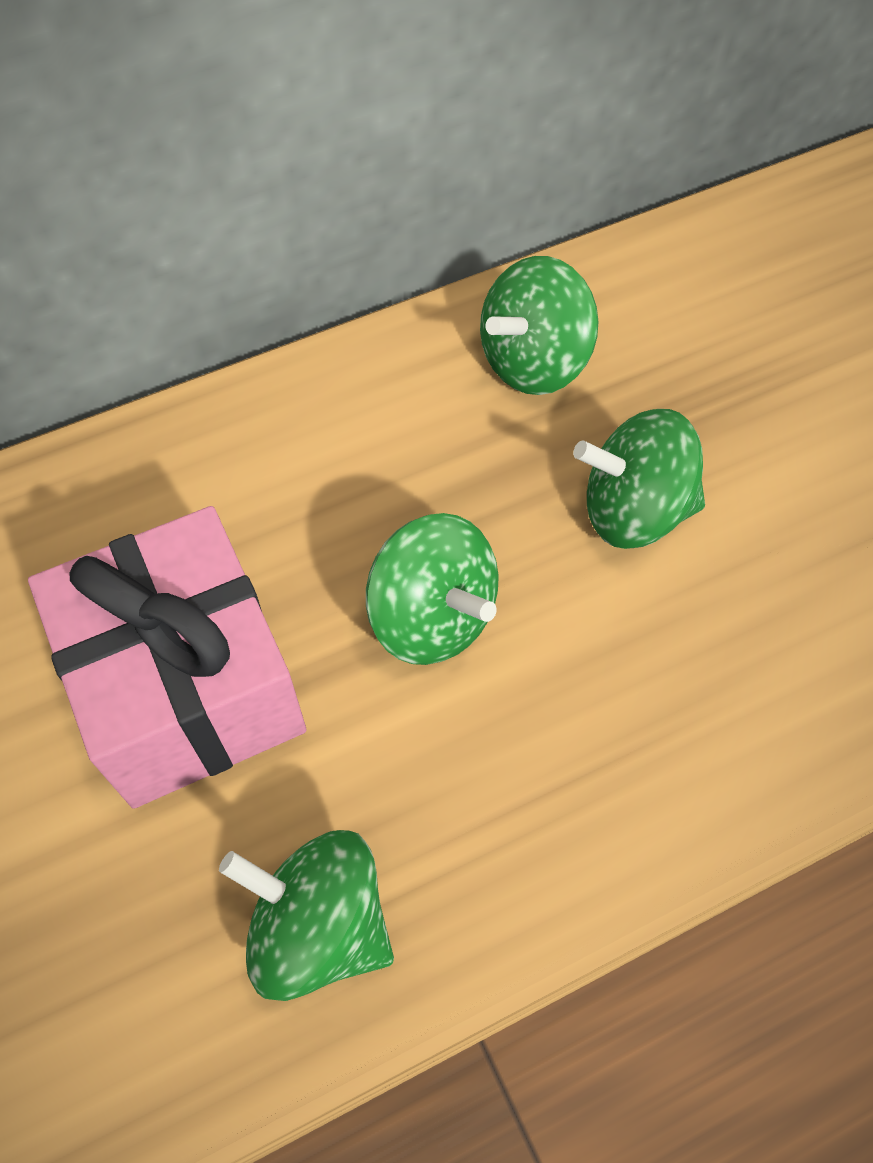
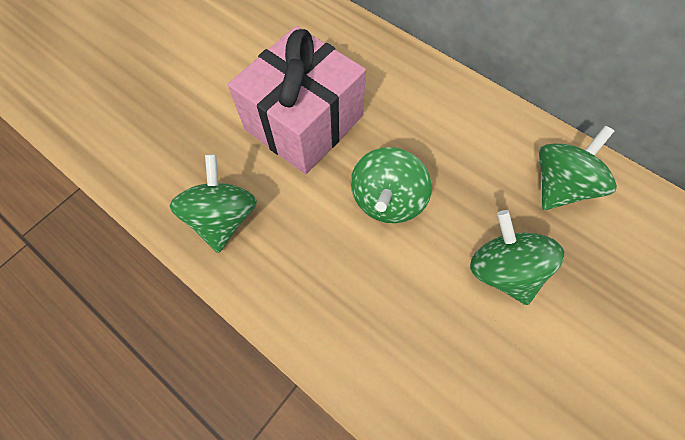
camera: 65 degrees right, 5 degrees up
(534, 361) = (559, 185): green spinning top -> green spinning top turned 105 degrees clockwise

